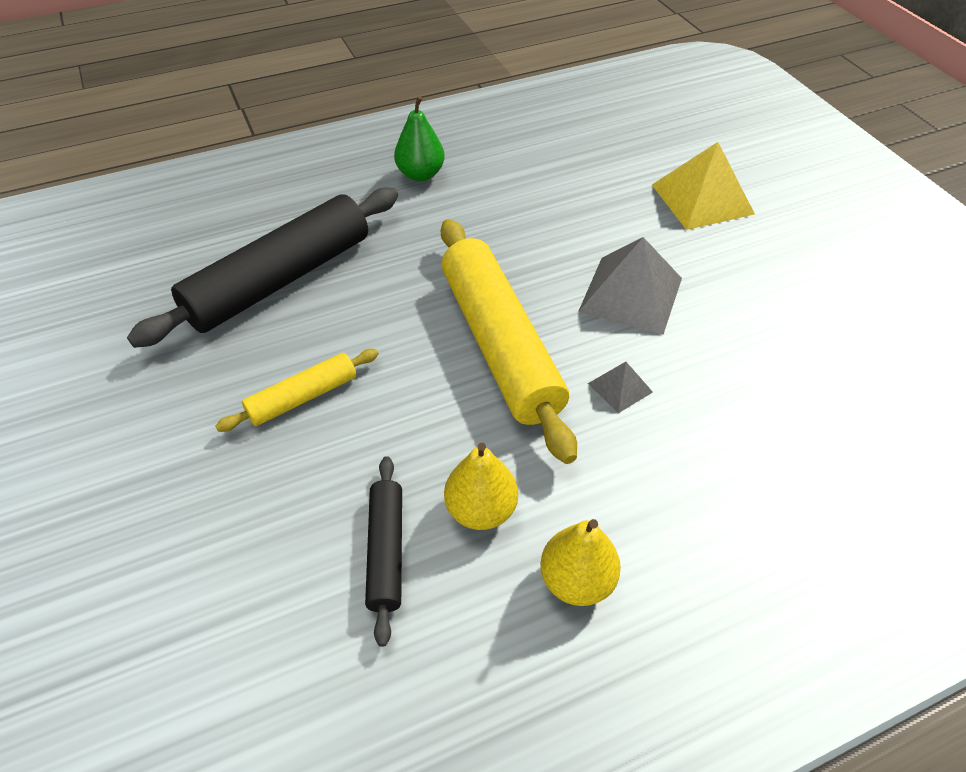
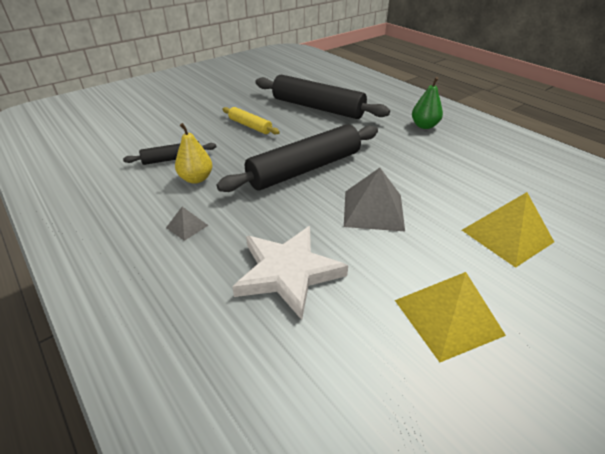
camera: 75 degrees right, 10 degrees down
(500, 345) = (304, 169): yellow rolling pin -> black rolling pin
(576, 580) = (158, 211): yellow pear -> none
(620, 387) = (290, 213): grey pyramid -> grey pyramid (187, 226)
(751, 414) = (288, 272): none -> white star
(827, 290) = (448, 317): none -> yellow pyramid

